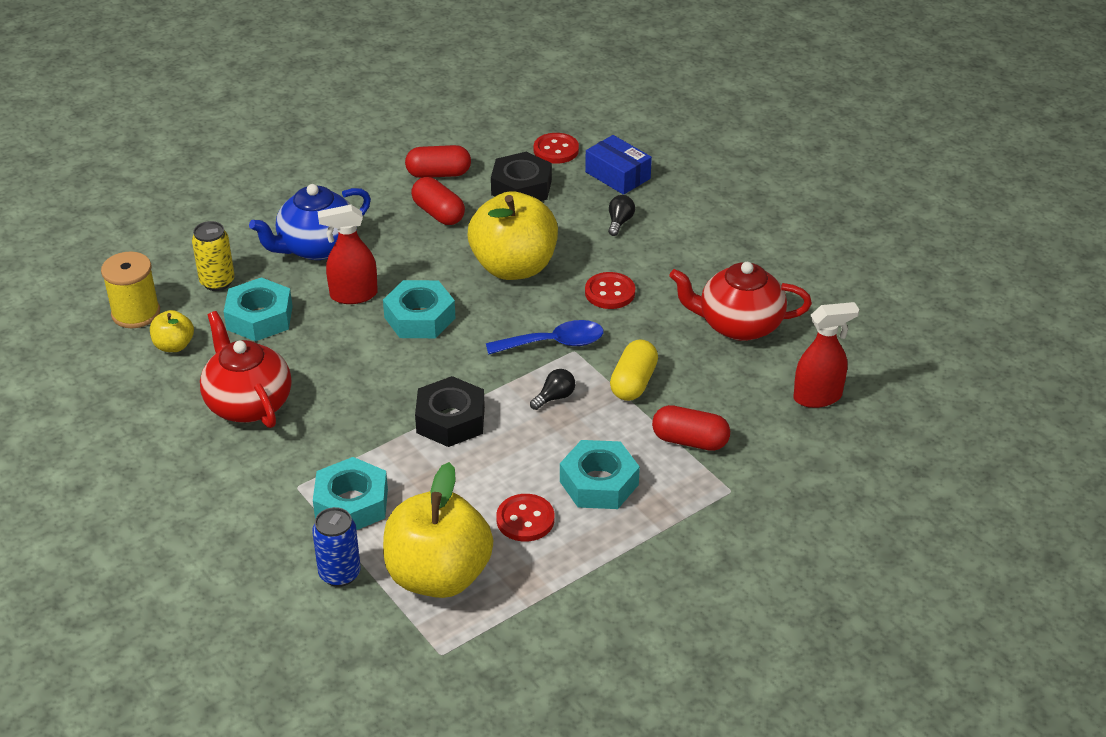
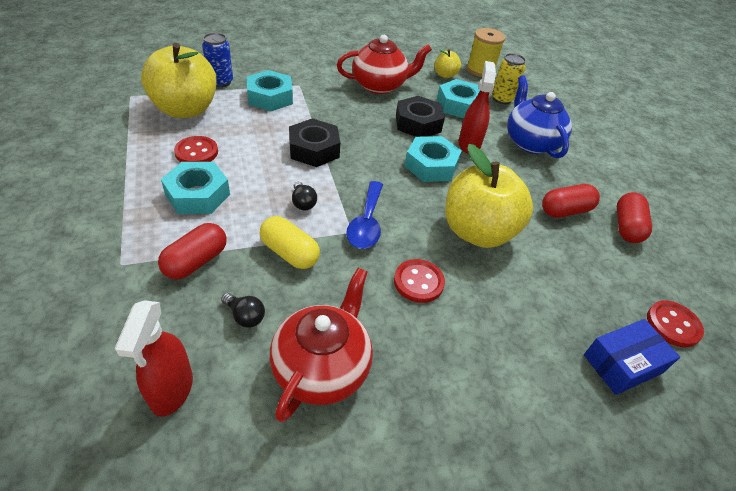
camera: 105 degrees right, 5 degrees up
(521, 187) = (602, 275): black nut -> black nut (418, 123)
(619, 222) = (531, 332): black light bulb -> black light bulb (245, 316)

